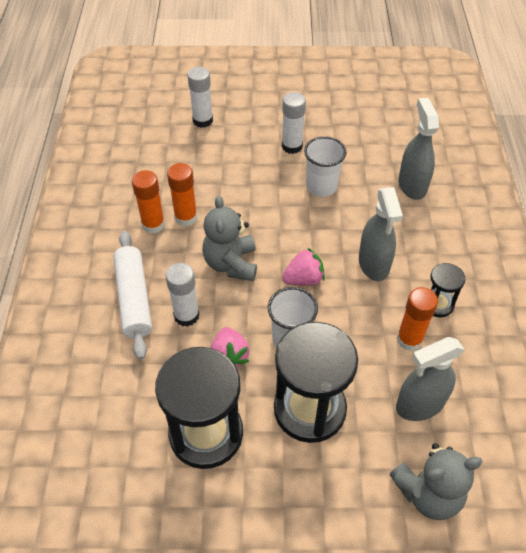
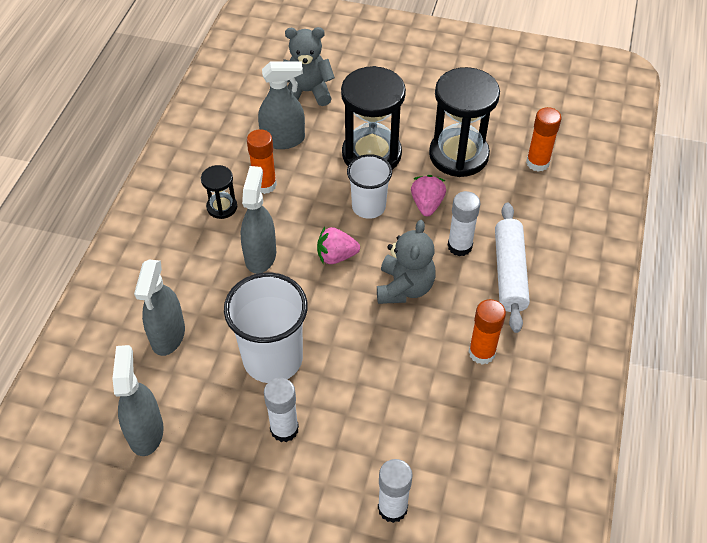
camera: 165 degrees left, 0 degrees up
(186, 217) = (443, 353): orange glue stick -> orange glue stick (537, 163)
(321, 186) = (273, 358): white cup -> white cup, size x1.57
(386, 127) = (146, 432): none -> grey spray bottle

